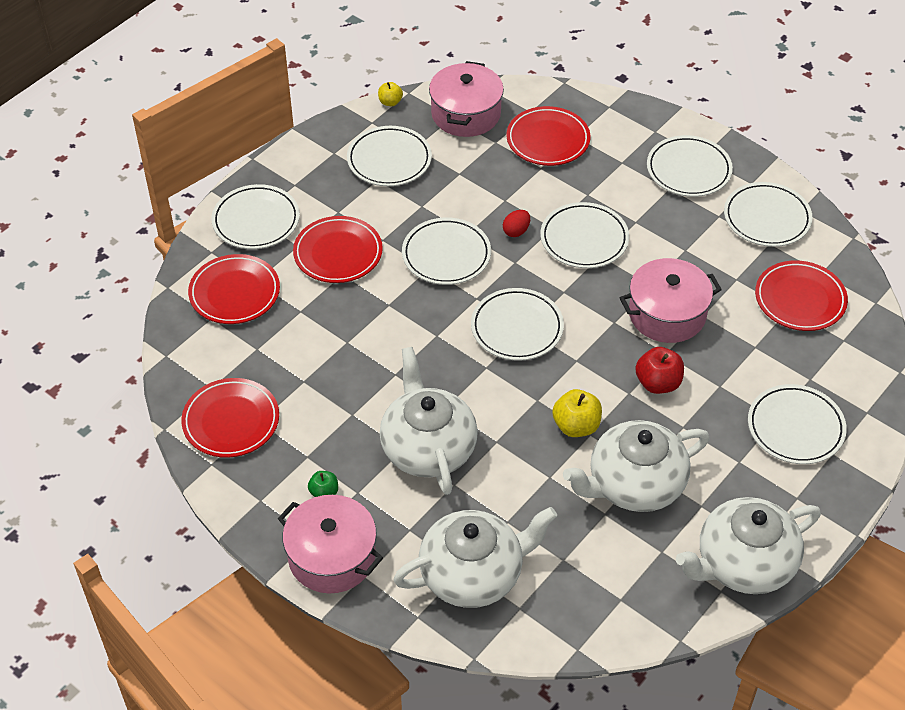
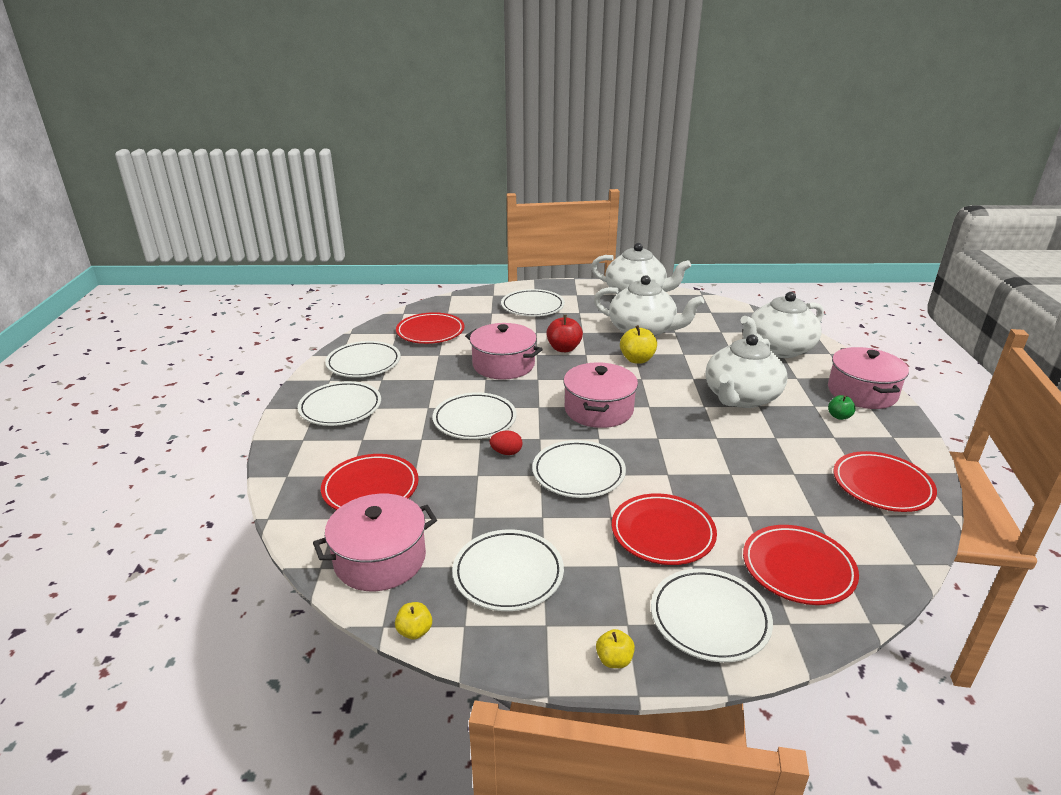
camera: 130 degrees left, 20 degrees down
(281, 163) = (614, 660): none -> yellow apple
(473, 574) = (778, 349): white teapot -> white teapot turned 60 degrees counterclockwise
(517, 328) = (598, 410): white plate -> pink pot

